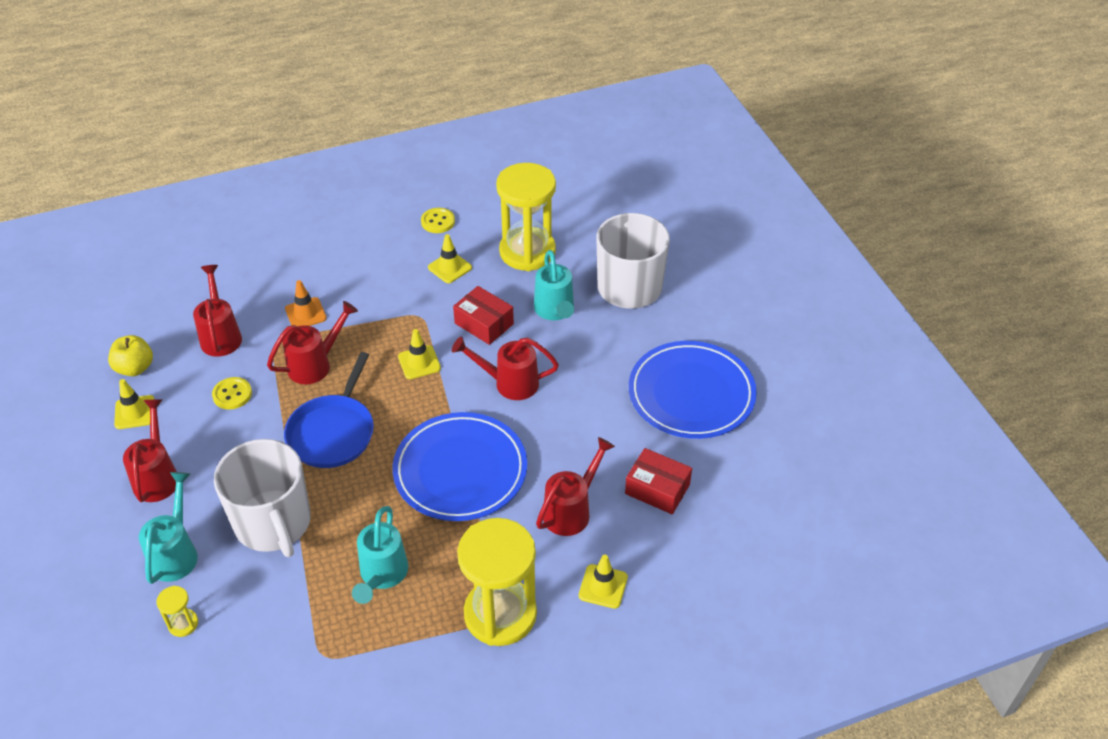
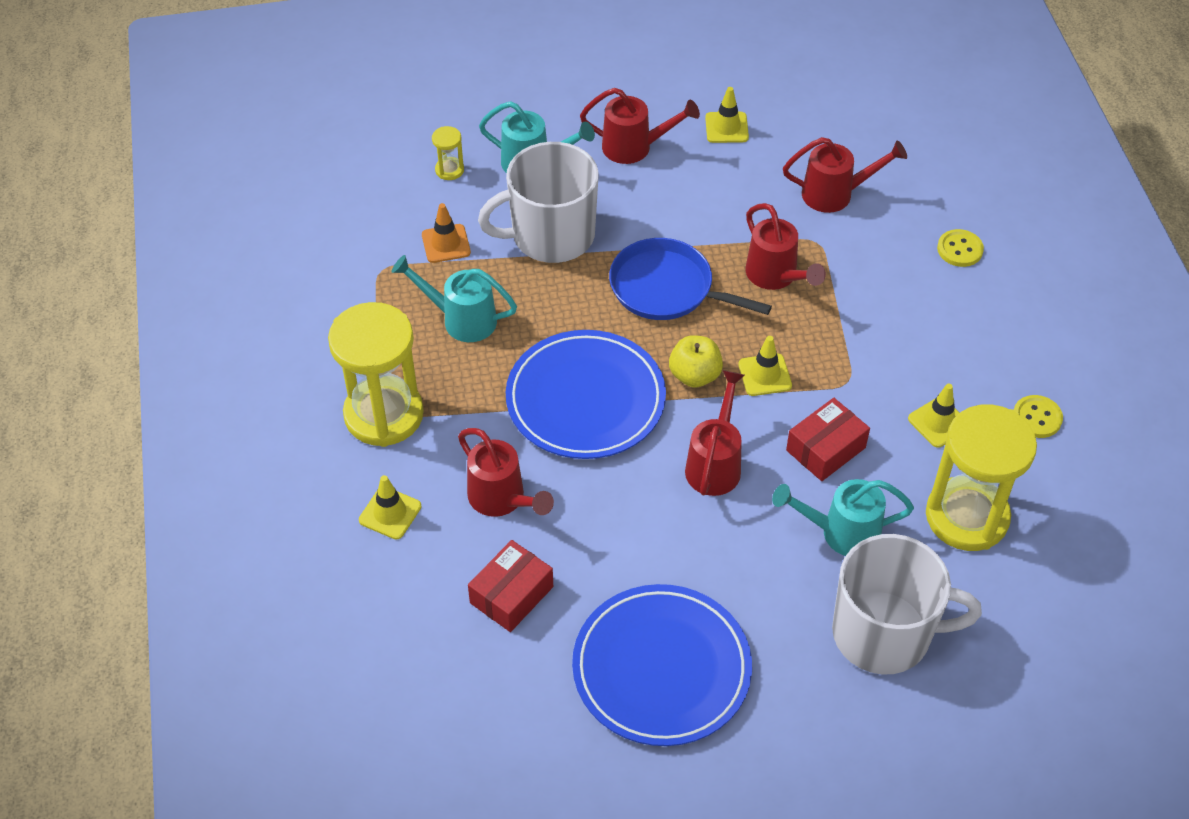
camera: 100 degrees right, 5 degrees up
(135, 368) = (792, 125): yellow apple -> yellow apple (694, 375)
(232, 394) = (739, 204): yellow button -> yellow button (959, 249)
(305, 313) = (864, 270): orange traffic cone -> orange traffic cone (446, 244)

